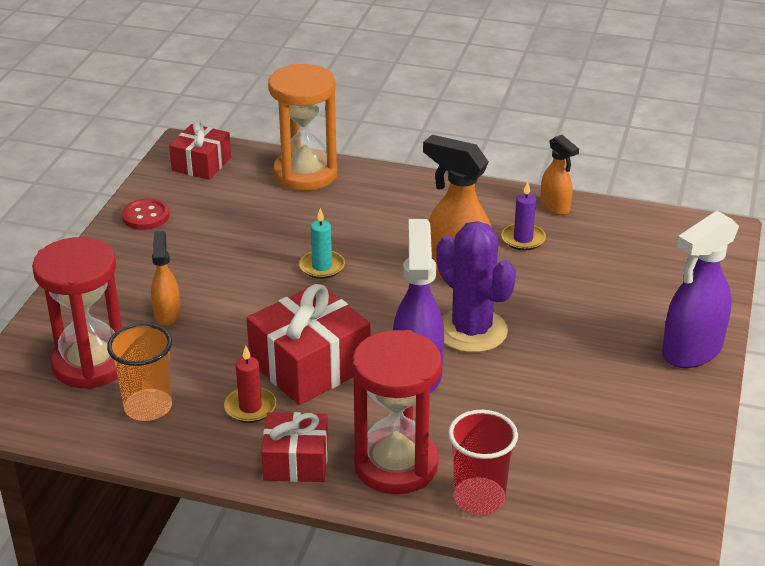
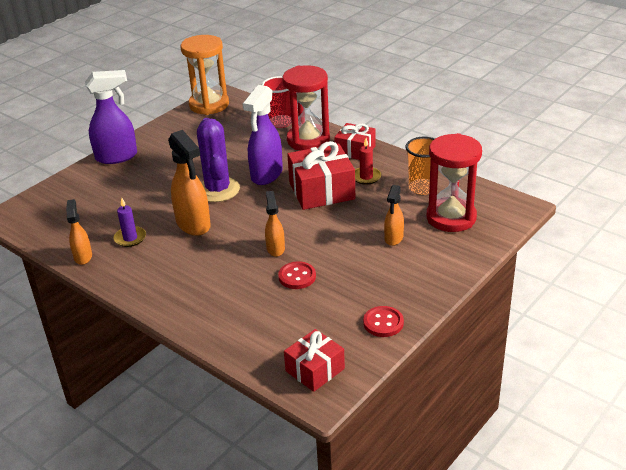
camera: 155 degrees left, 0 degrees up
(272, 241) = (297, 277): none -> red button
(305, 174) = (234, 334): orange hourglass -> orange hourglass (209, 105)
(322, 267) = (275, 248): turquoise candle -> orange spray bottle

